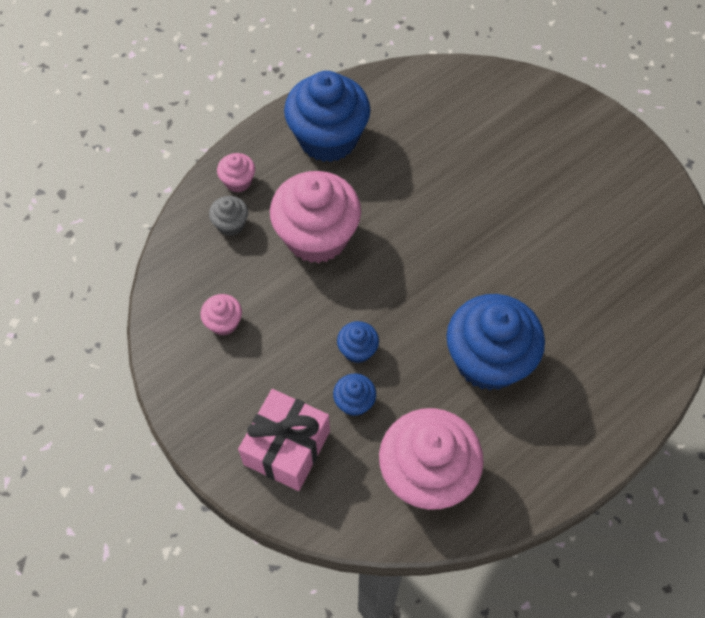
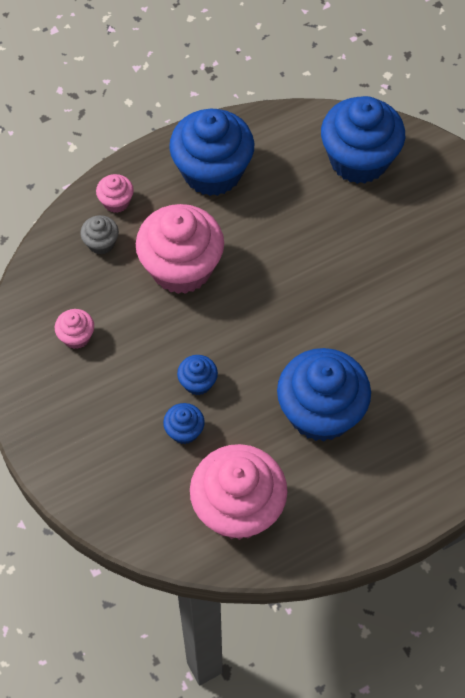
camera: 10 degrees right, 0 degrees up
(286, 447) = (112, 462): pink gift -> none
(468, 107) = (359, 160): none -> blue cupcake

